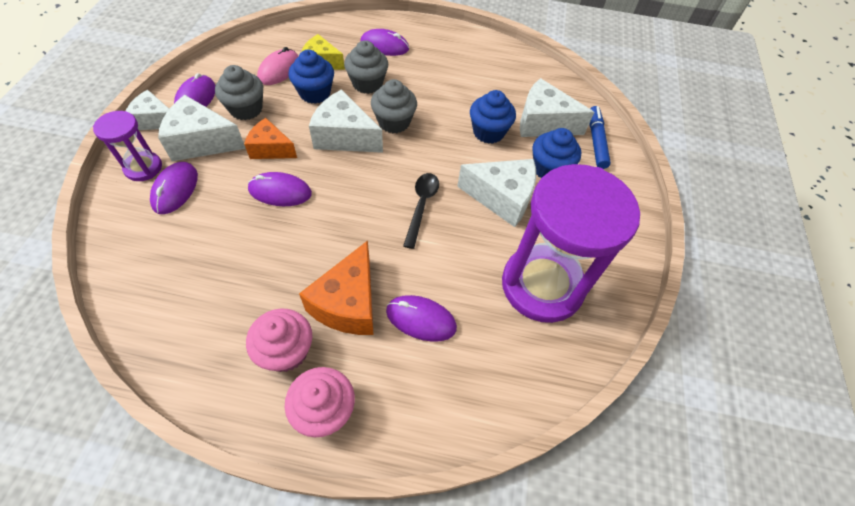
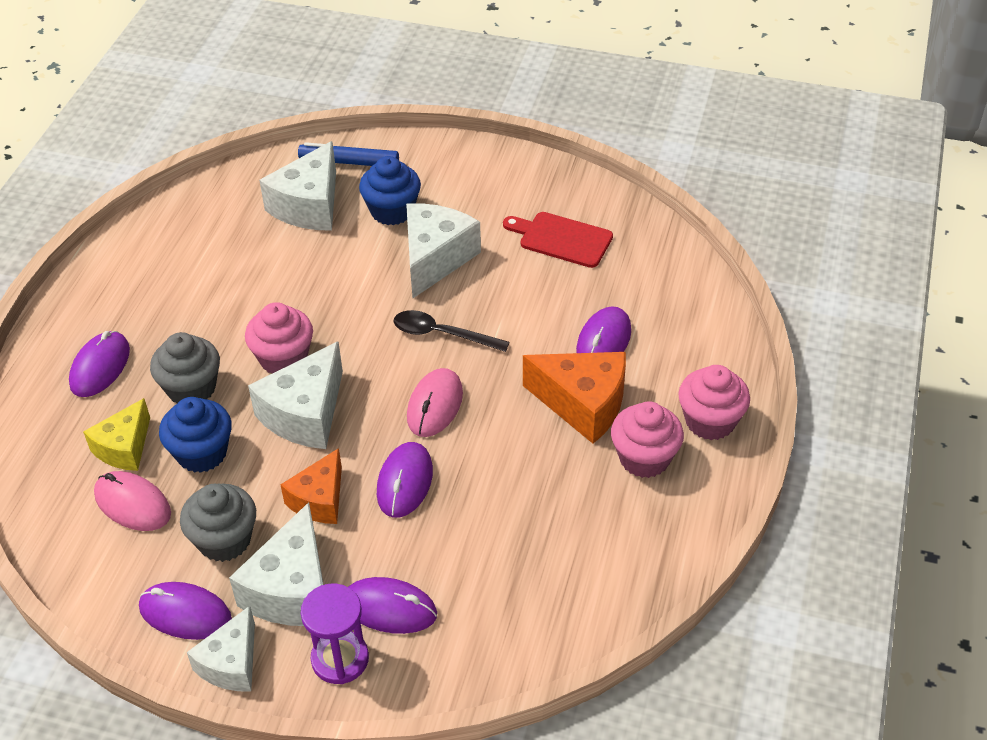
camera: 80 degrees left, 10 degrees down
(350, 205) = (435, 405): none -> pink mouse
(394, 122) = (283, 358): grey cupcake -> pink cupcake
(488, 132) = (318, 260): blue cupcake -> none
(542, 285) = (562, 239): purple hourglass -> red cutting board

